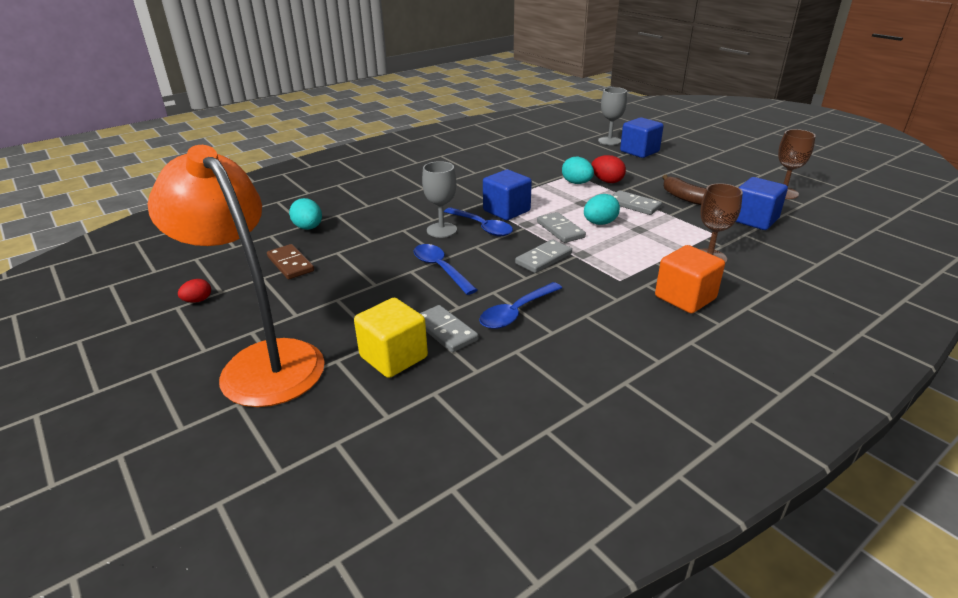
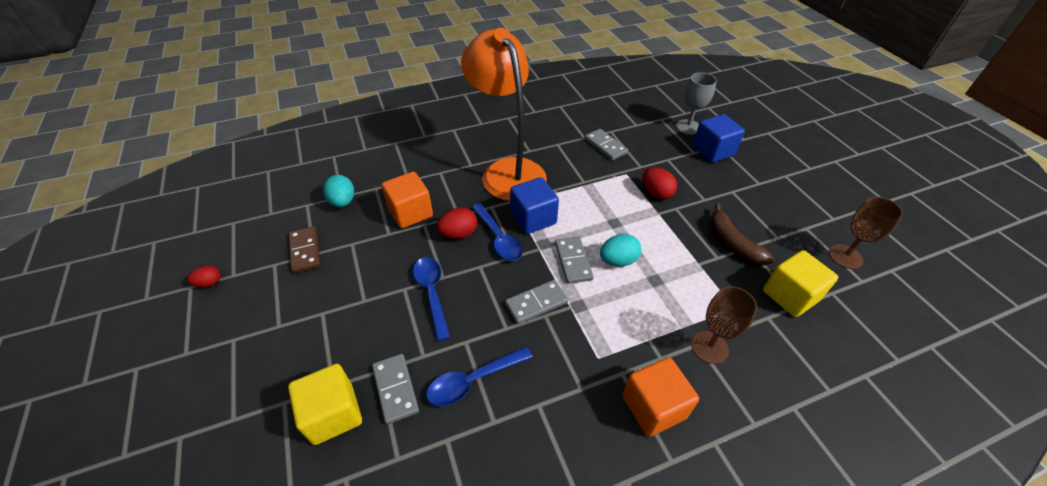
camera: 15 degrees right, 15 degrees up
(262, 362) = (222, 385): orange lamp -> orange lamp (507, 171)
(384, 224) = (410, 212): none -> orange cube
(441, 230) = (459, 234): grey goblet -> red egg
(576, 183) = (623, 189): turquoise egg -> none
(634, 205) = (667, 239): grey domino -> grey domino (605, 146)
(754, 220) = (790, 295): blue cube -> yellow cube

